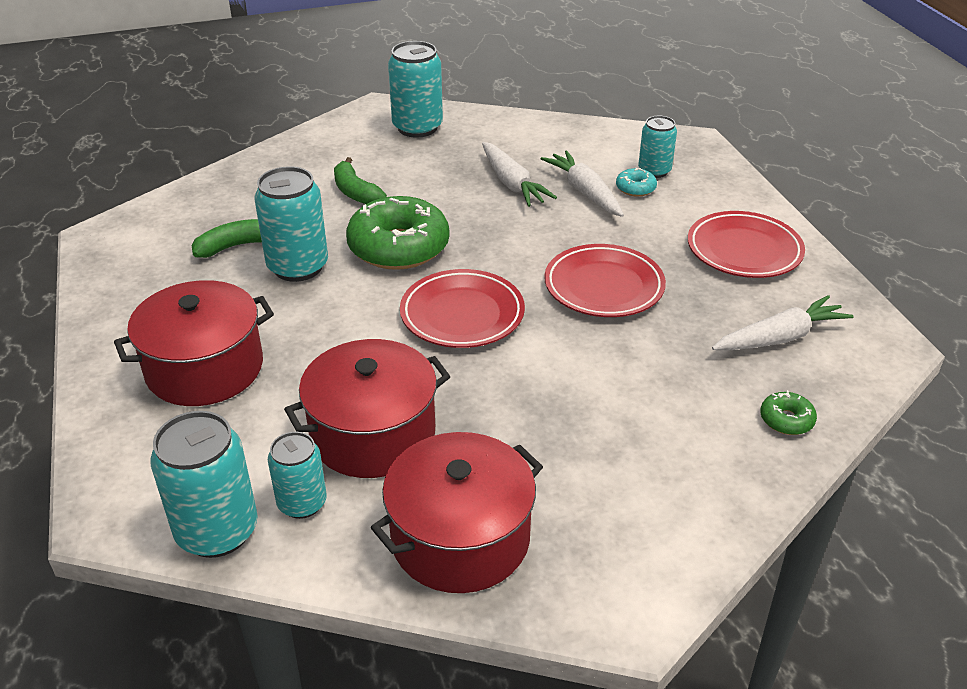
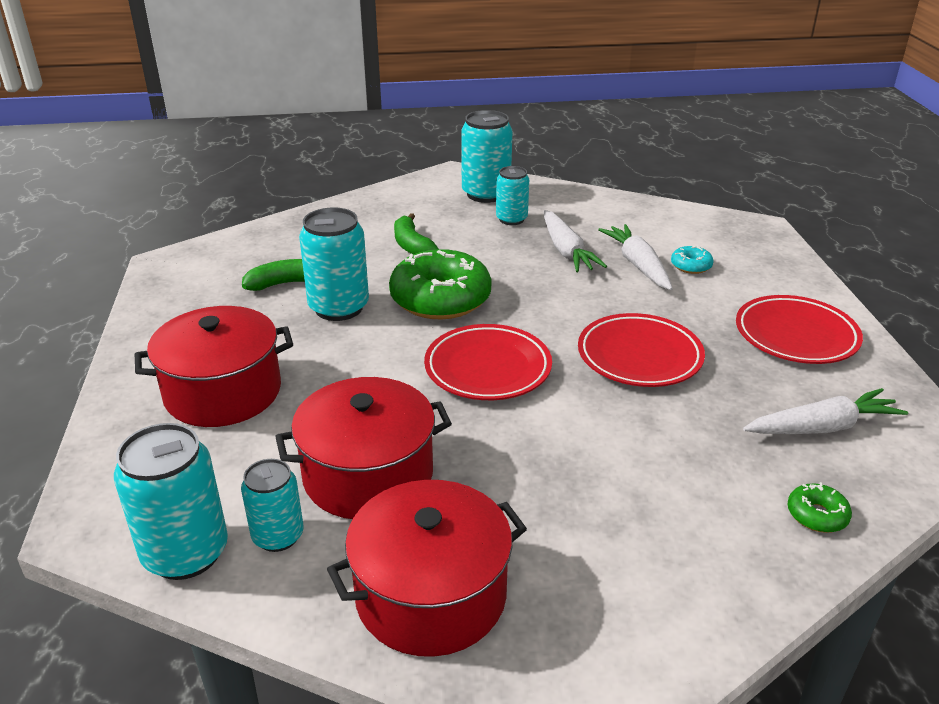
camera: 10 degrees right, 5 degrees down
(654, 171) = (713, 251): turquoise can -> turquoise can (511, 219)

